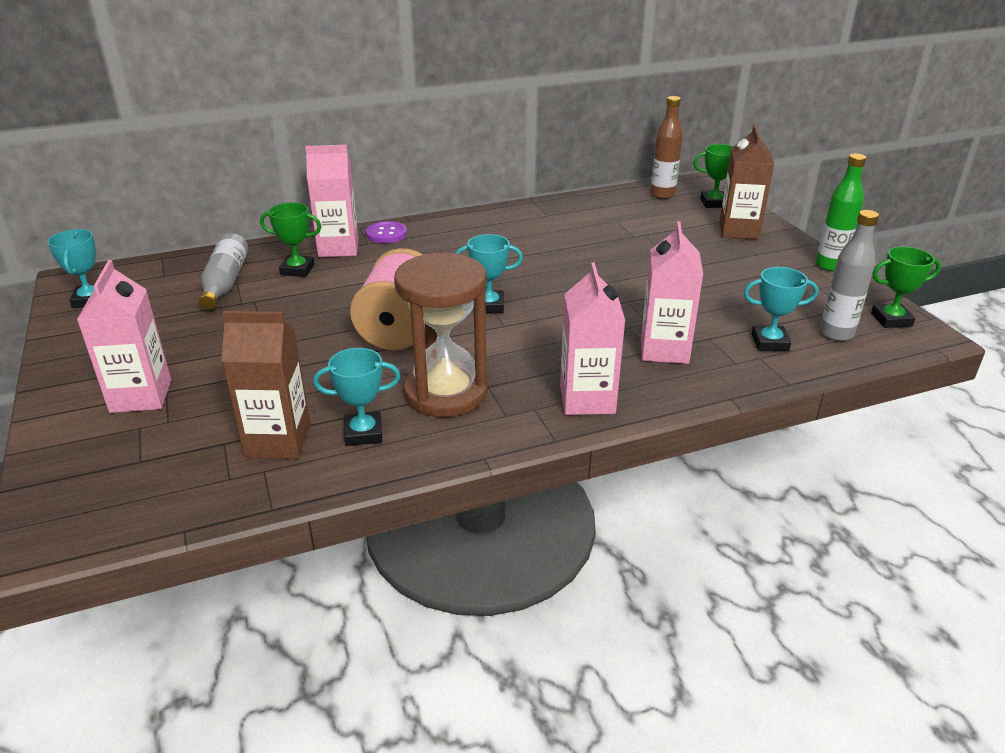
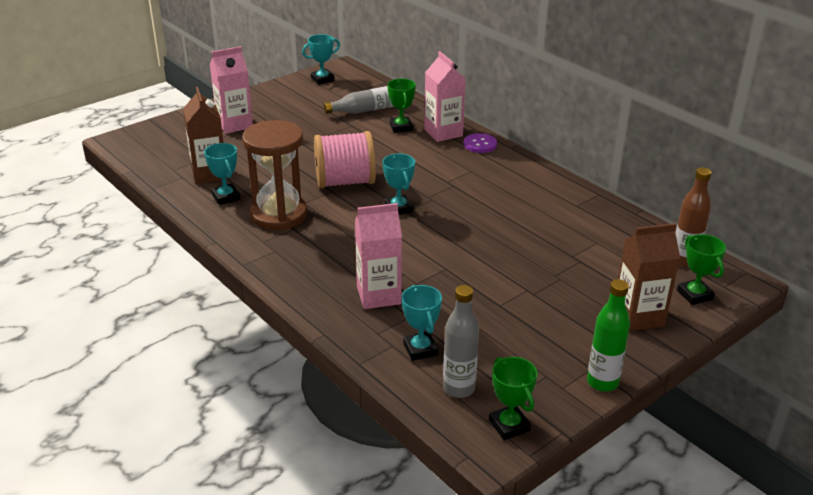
camera: 70 degrees right, 0 degrees up
(587, 399) = (294, 269): pink carton -> none

